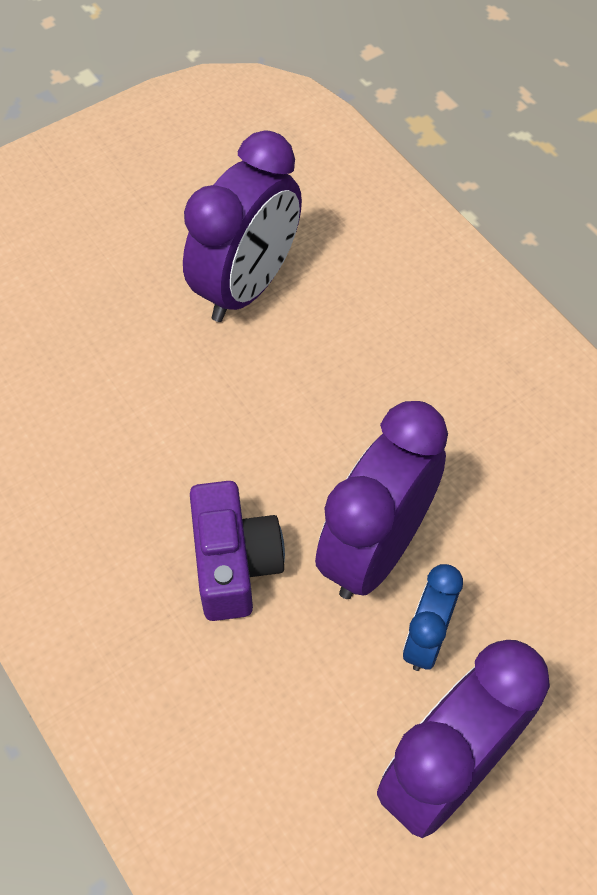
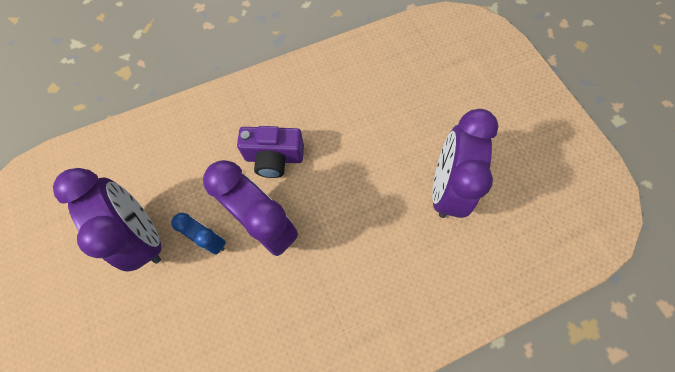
camera: 100 degrees right, 10 degrees up
(247, 287) = (445, 188): purple clock -> purple clock turned 60 degrees clockwise

